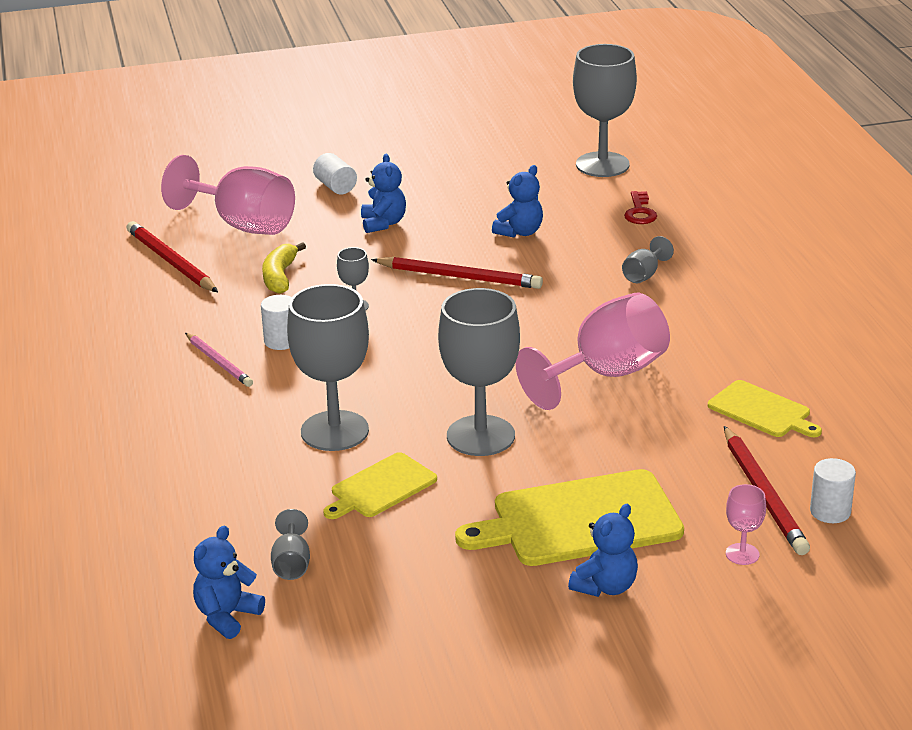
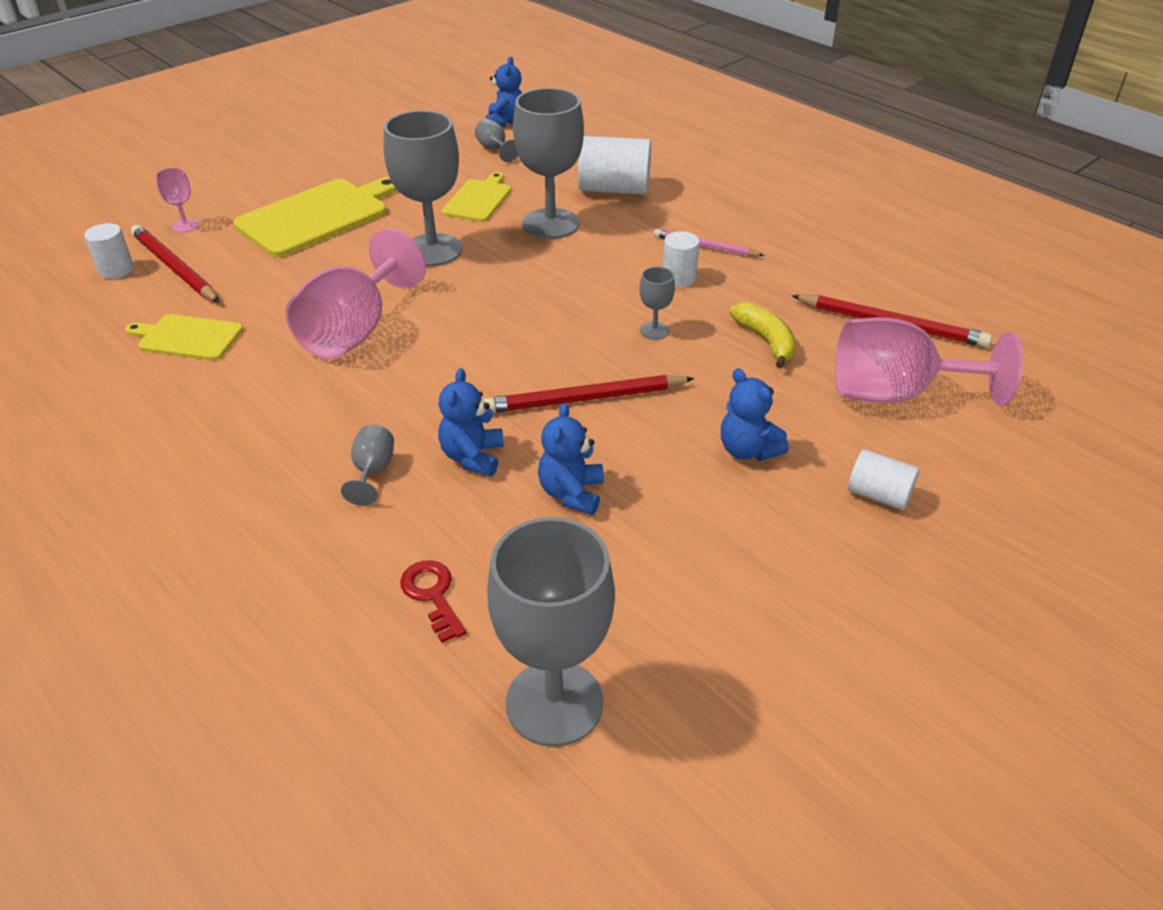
camera: 150 degrees right, 10 degrees up
(221, 454) = (614, 189): none -> white cylinder
(605, 586) = (279, 186): blue teddy bear -> blue teddy bear (472, 457)

